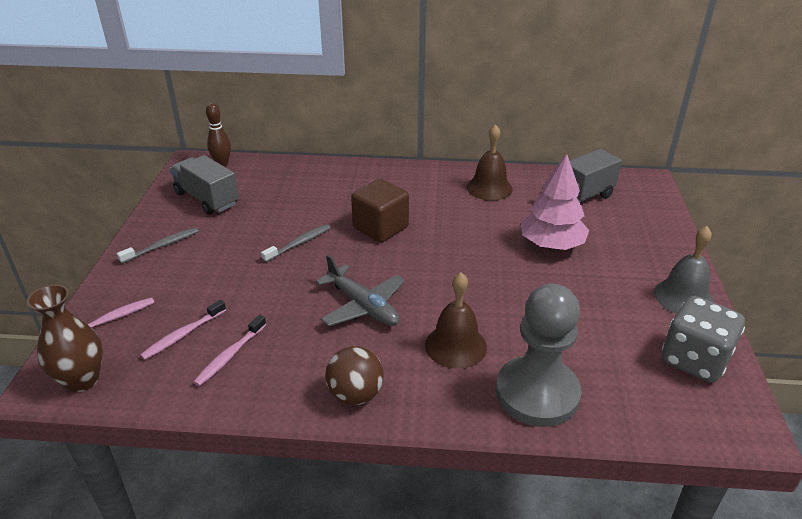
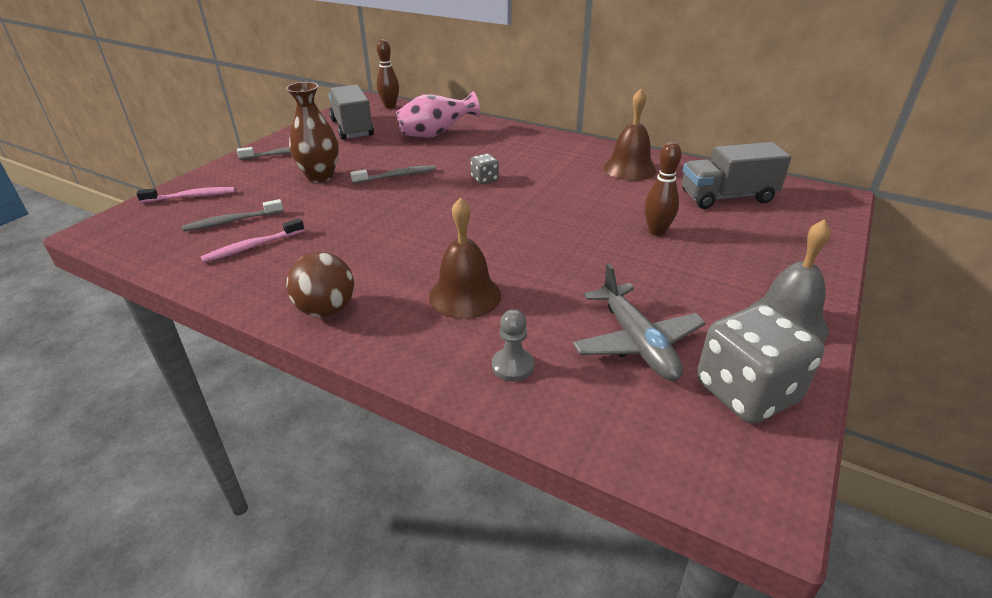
camera: 25 degrees right, 0 degrees up
(82, 380) = (126, 233): brown vase -> brown vase (320, 176)
(183, 335) = (232, 221): pink toothbrush -> grey toothbrush
(296, 188) = (436, 134): none -> pink vase
(363, 306) = (406, 238): grey plane -> grey plane (637, 343)
(380, 227) = (484, 179): brown cube -> grey dice
(537, 393) = (512, 366): grey pawn -> grey pawn, size x0.41
(551, 244) = (656, 231): pink tree -> brown bowling pin

